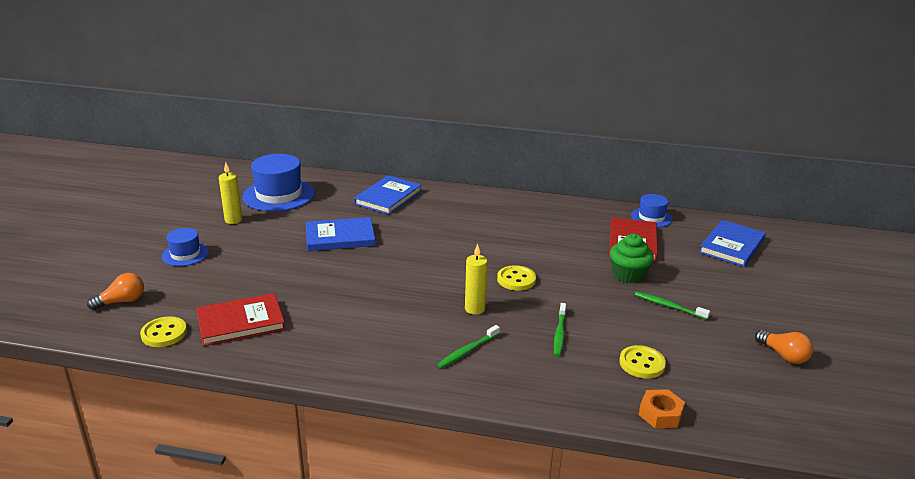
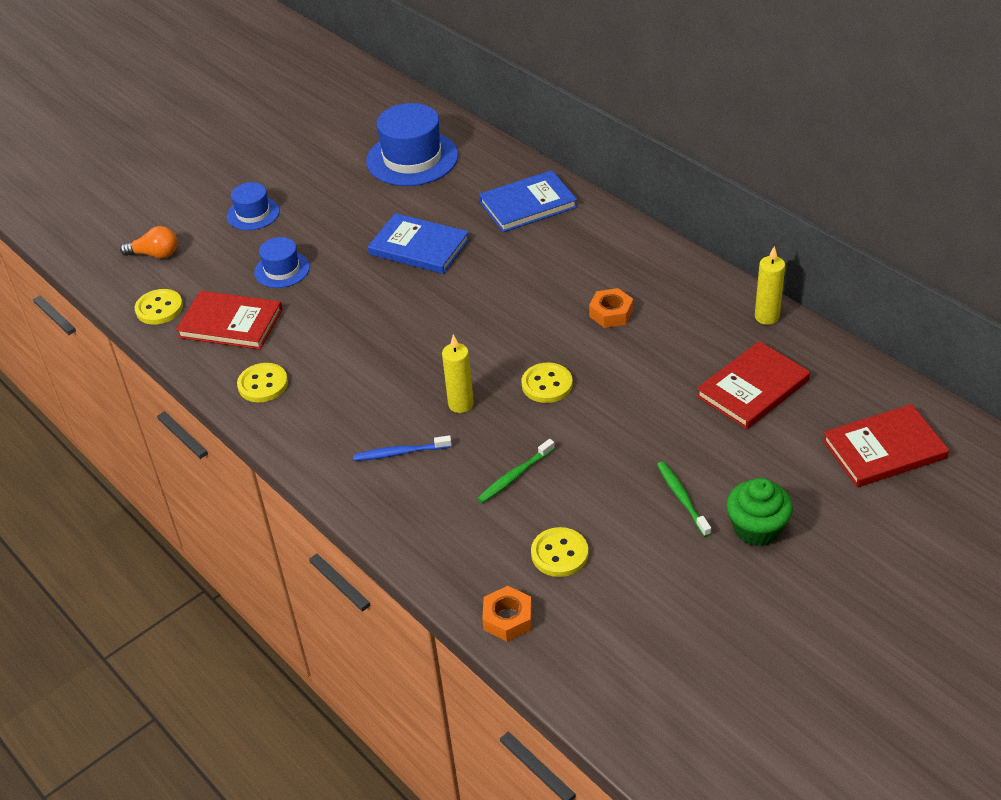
camera: 40 degrees right, 15 degrees up
(233, 220) = (335, 181): yellow candle -> yellow candle (766, 317)
(312, 349) = (263, 384): none -> yellow button
(468, 351) = (400, 453): green toothbrush -> blue toothbrush
(508, 233) = (611, 313): none -> orange nut
(628, 274) = (687, 434): green cupcake -> green cupcake (757, 528)
(651, 217) = (828, 360): blue hat -> blue hat (282, 270)
(732, 246) = (884, 449): blue book -> red book
(784, 355) = (737, 625): orange light bulb -> none

